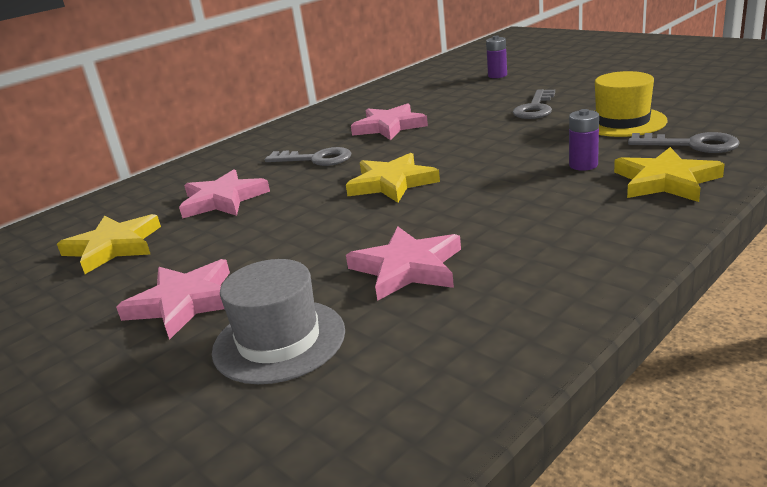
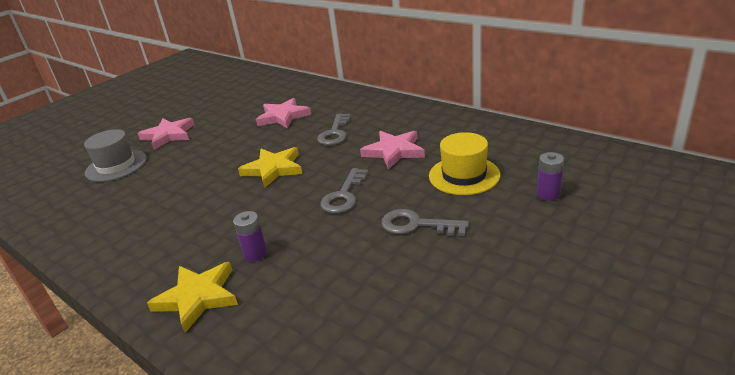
camera: 85 degrees right, 5 degrees up
(113, 247) = (241, 102): yellow star -> none
(407, 268) = (153, 190): pink star -> none
(622, 122) = (351, 282): yellow hat -> yellow hat (464, 175)
(691, 145) = (266, 324): grey key -> grey key (344, 195)

